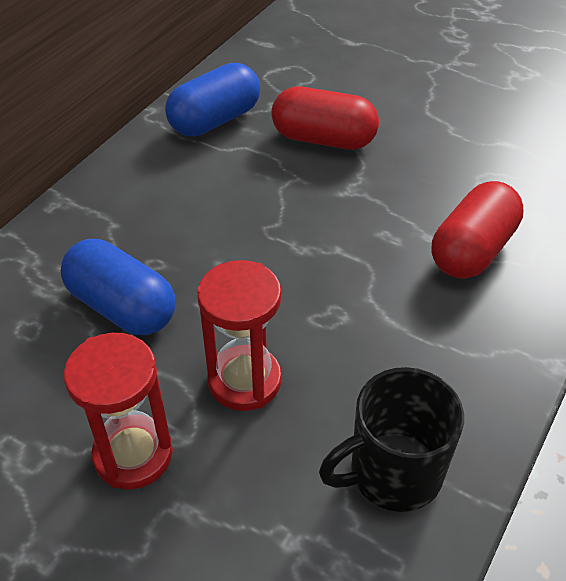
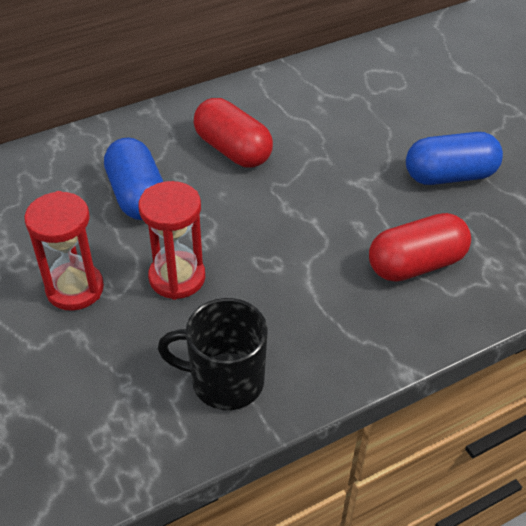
camera: 30 degrees right, 0 degrees up
(215, 120) = (301, 92): blue capsule -> blue capsule (449, 176)
(323, 139) = (371, 136): red capsule -> red capsule (233, 150)

